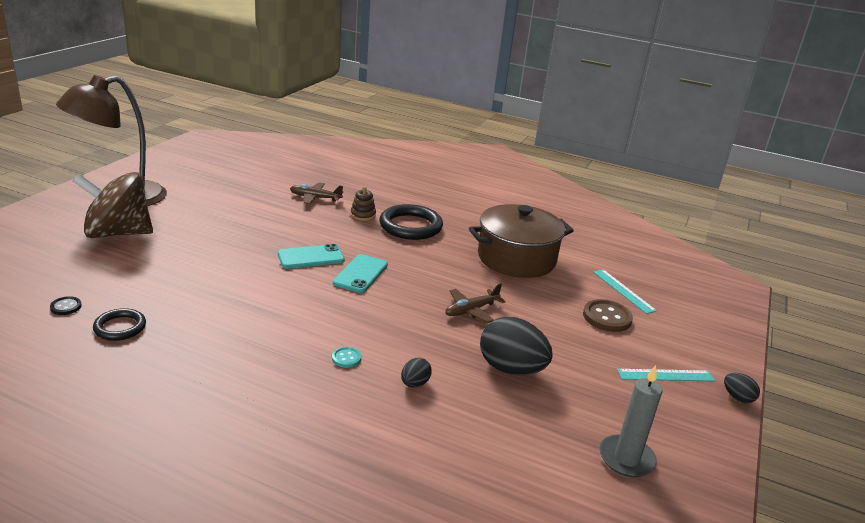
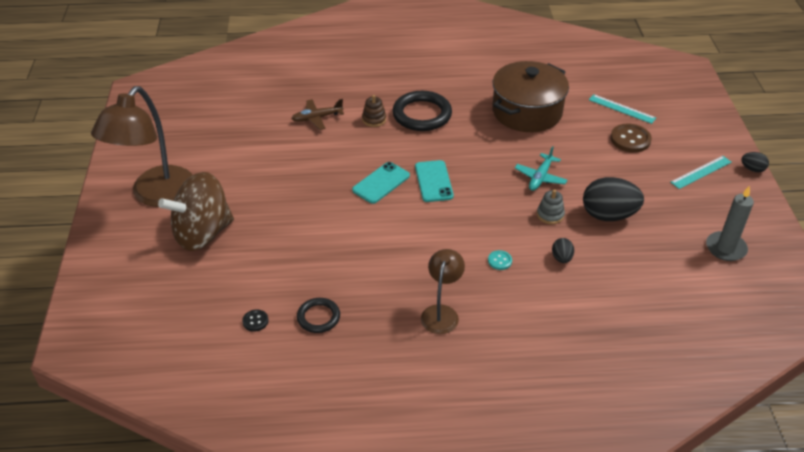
camera: 25 degrees left, 15 degrees up
(233, 374) = (441, 313): none -> brown lamp
(446, 343) = (550, 215): none -> grey stacking toy
(471, 310) = (540, 177): brown plane -> turquoise plane

